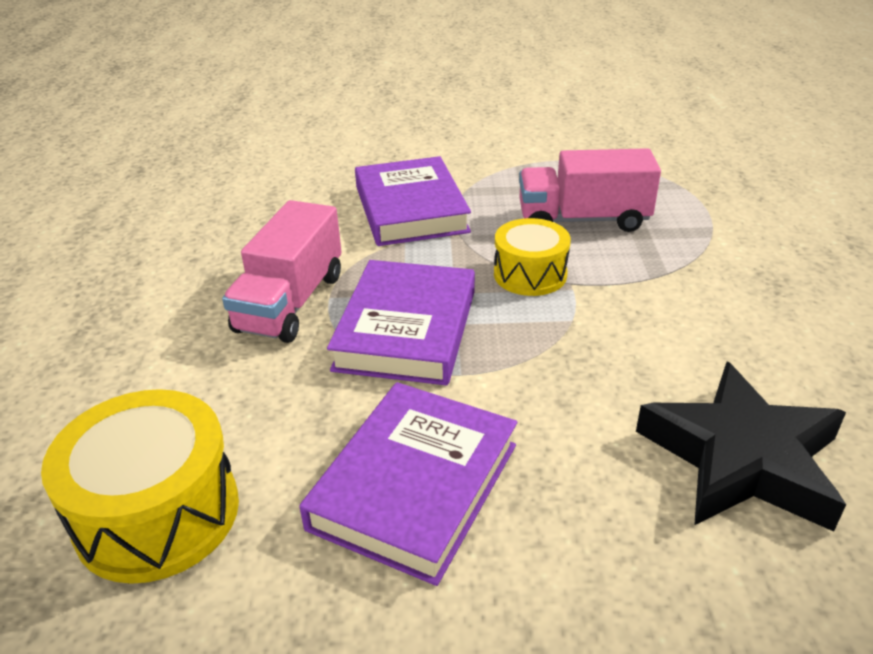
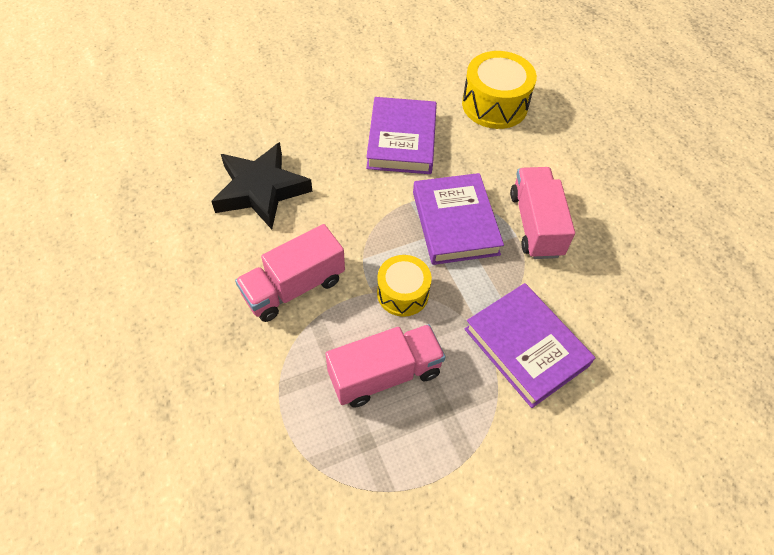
camera: 155 degrees right, 20 degrees up
(686, 310) = (294, 287): none -> pink truck

